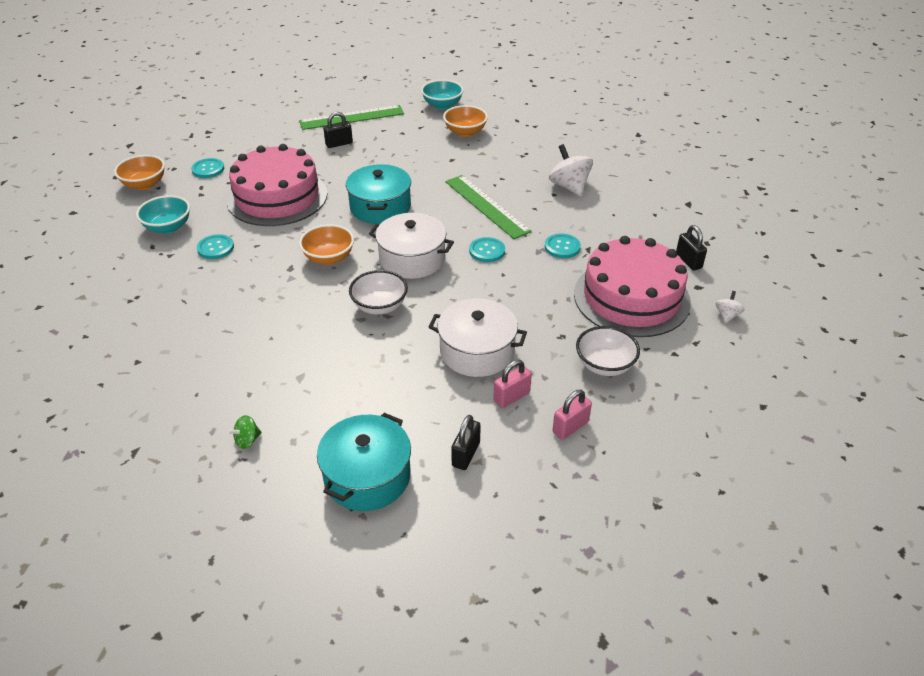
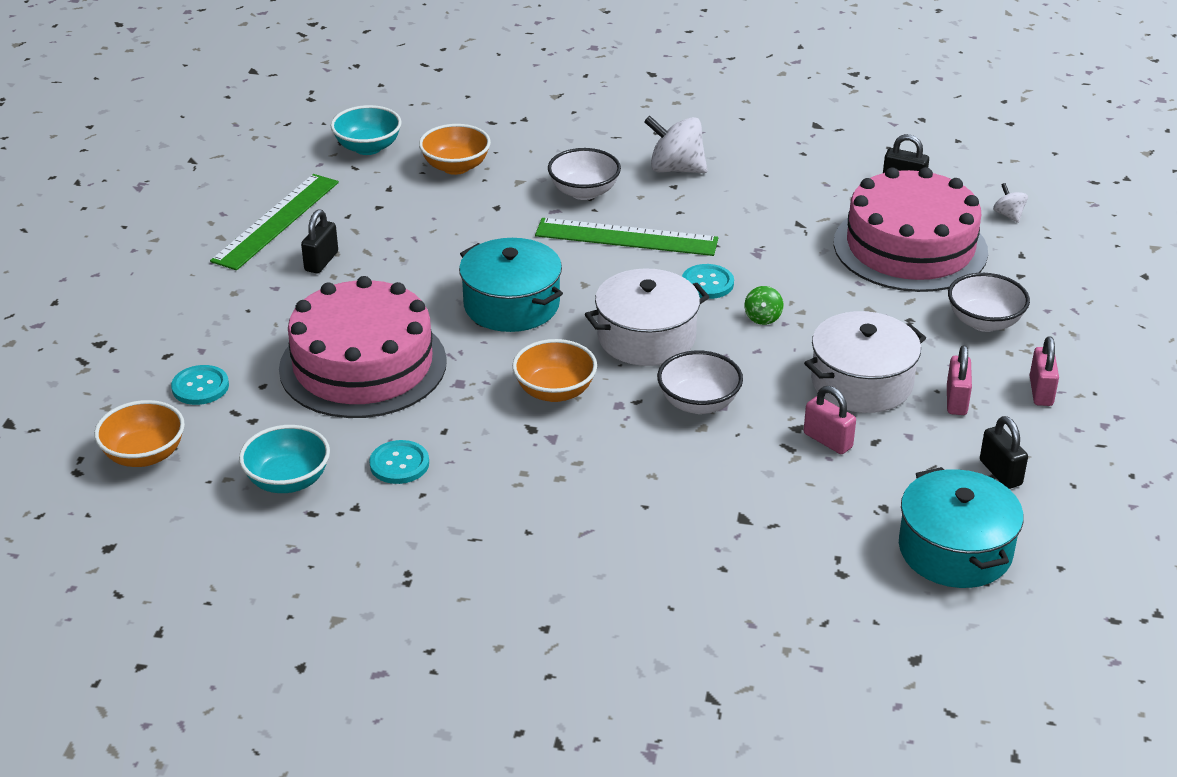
camera: 45 degrees left, 5 degrees down
(247, 440) = (799, 605): green spinning top -> green spinning top (763, 318)
(406, 368) = (827, 440): none -> pink padlock
(504, 174) = (584, 192): none -> white bowl
(562, 247) = (772, 236): turquoise button -> none

